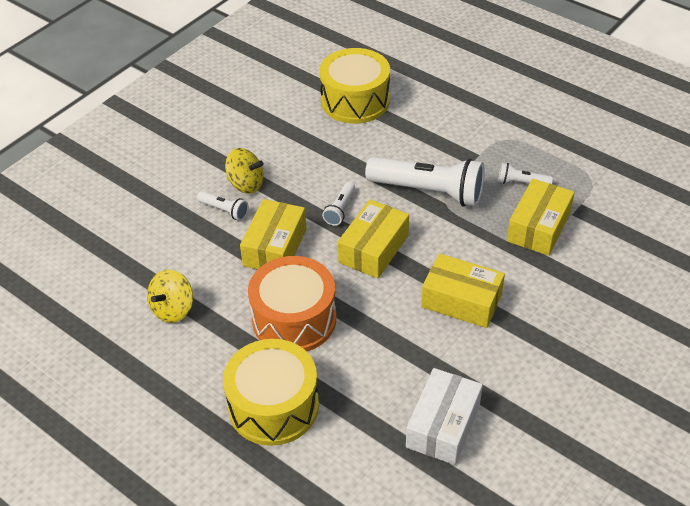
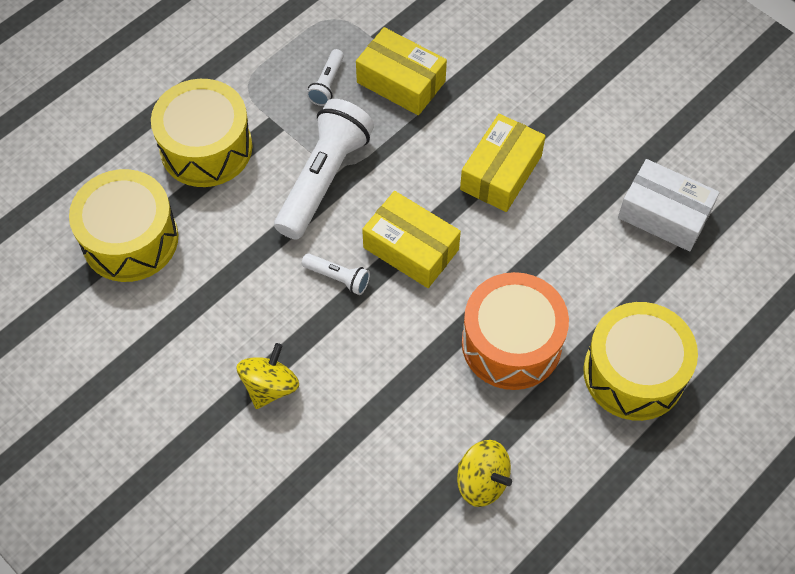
camera: 85 degrees left, 15 degrees up
(224, 210) = (315, 415): white flashlight -> none
(275, 247) = (392, 357): yellow box -> none
(441, 125) = (206, 148): none -> yellow drum

